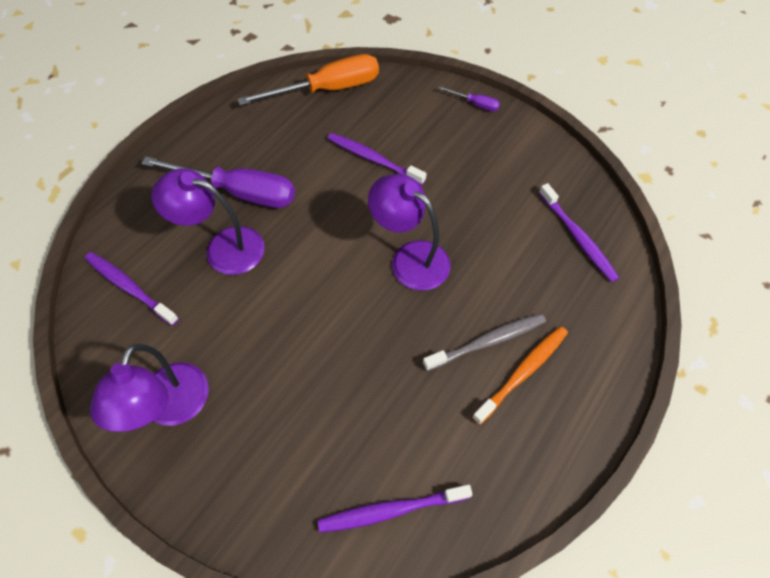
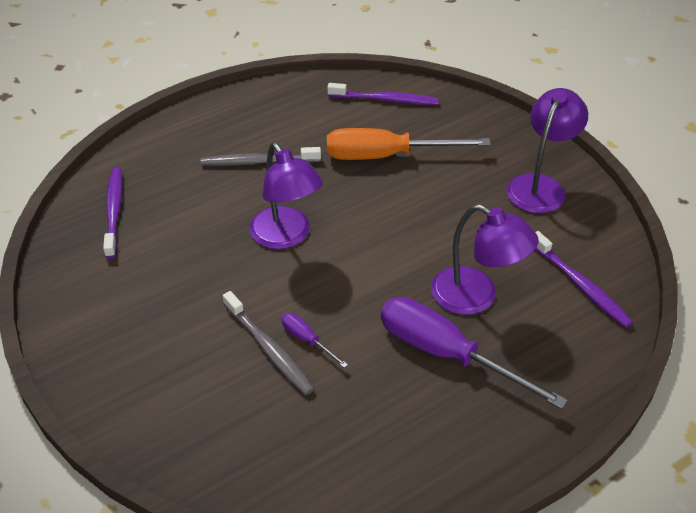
camera: 160 degrees left, 15 degrees down
(328, 89) = (278, 476): orange screwdriver -> orange screwdriver (386, 156)
(373, 159) = (269, 349): purple toothbrush -> grey toothbrush
(475, 104) = (93, 386): purple screwdriver -> purple screwdriver (307, 340)
(523, 372) = (244, 139): orange toothbrush -> none

